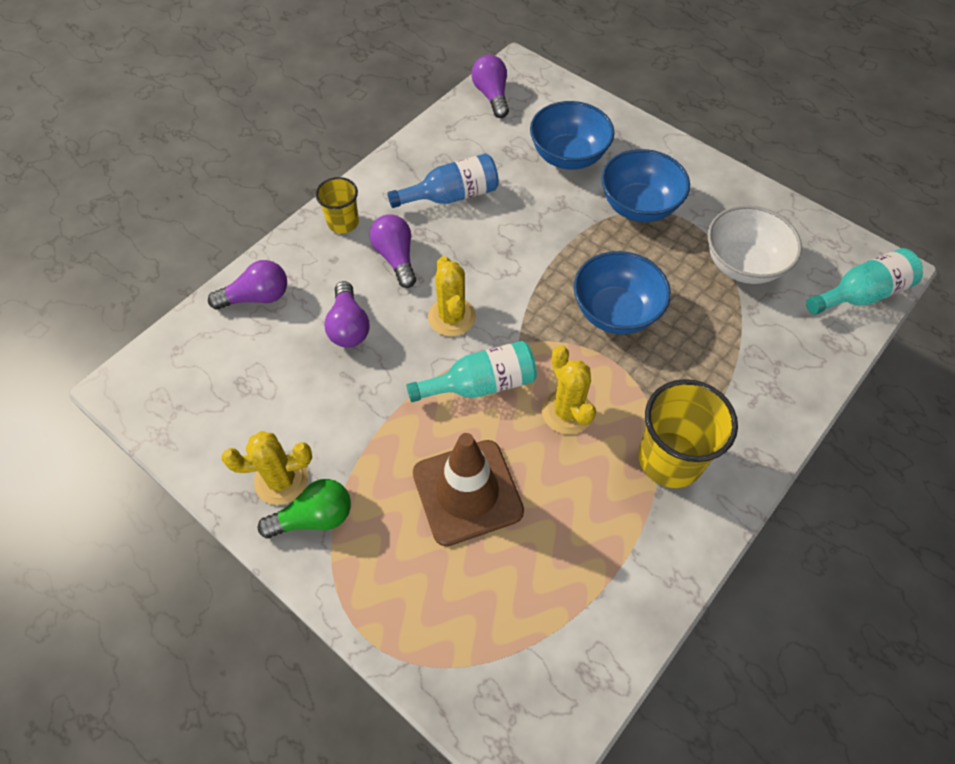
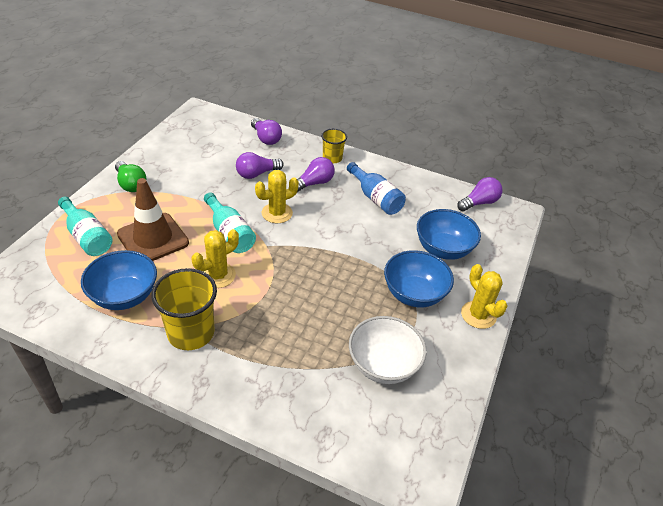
camera: 70 degrees right, 15 degrees down
(281, 480) = (152, 169): yellow cactus -> yellow cactus (478, 315)
(615, 312) = (307, 291): blue bowl -> blue bowl (124, 296)
(861, 294) = (385, 457): turquoise bottle -> turquoise bottle (87, 236)

